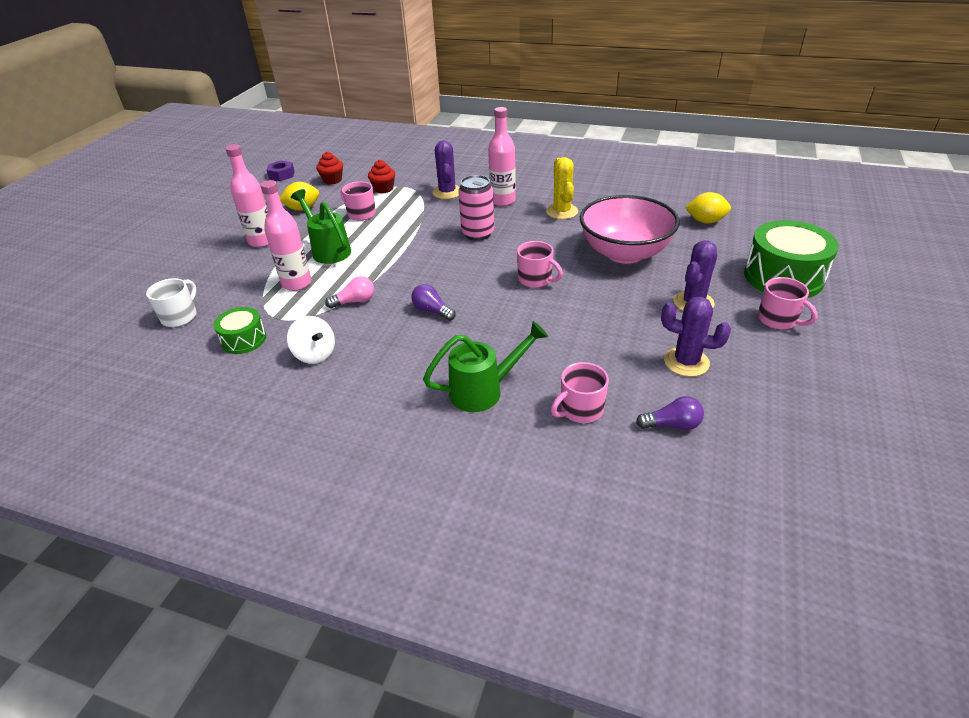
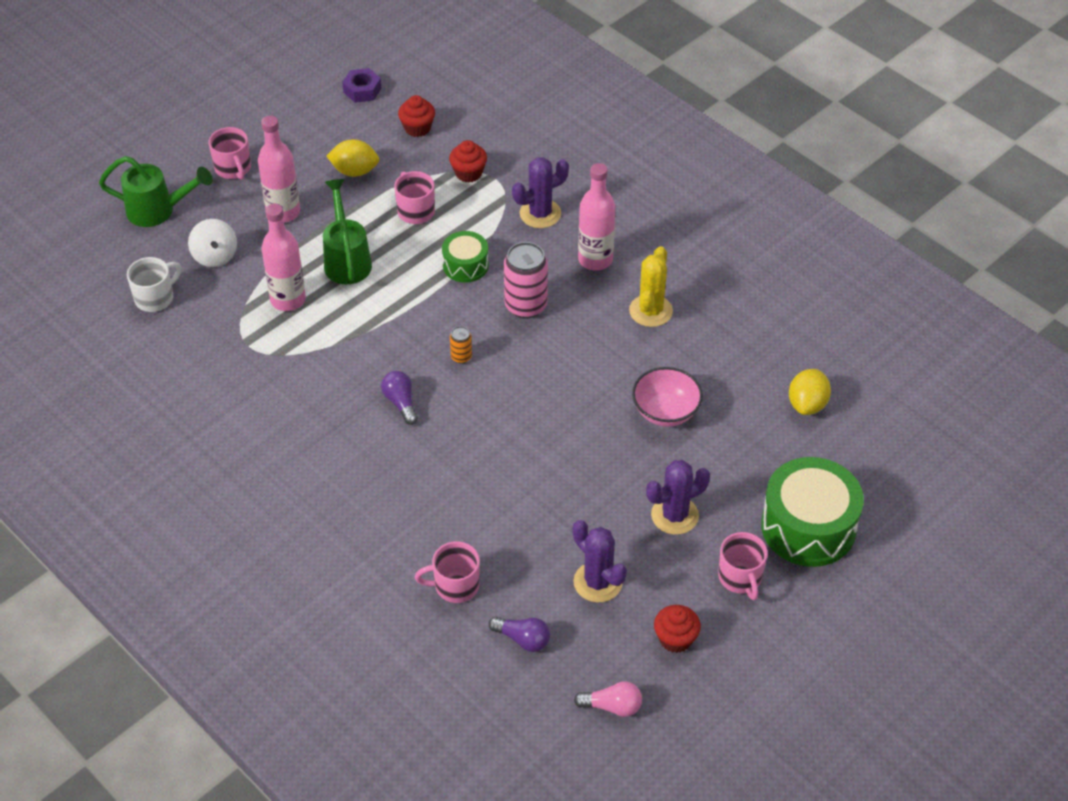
camera: 25 degrees right, 10 degrees up
(244, 339) = (202, 358): green drum -> green drum (465, 265)
(315, 354) = (258, 408): white spinning top -> white spinning top (215, 256)
(354, 301) = (332, 354): pink light bulb -> pink light bulb (612, 706)
(447, 192) = (540, 214): purple cactus -> purple cactus turned 45 degrees clockwise
(456, 272) = (461, 357): none -> orange can
(485, 390) = (386, 524): green watering can -> green watering can (159, 211)
(536, 279) = (536, 407): pink mug -> pink mug (233, 168)
(624, 253) = (665, 412): pink bowl -> pink bowl, size x0.57
(705, 221) = (807, 404): yellow lemon -> yellow lemon turned 75 degrees clockwise
(782, 374) = (675, 639): none -> red cupcake

